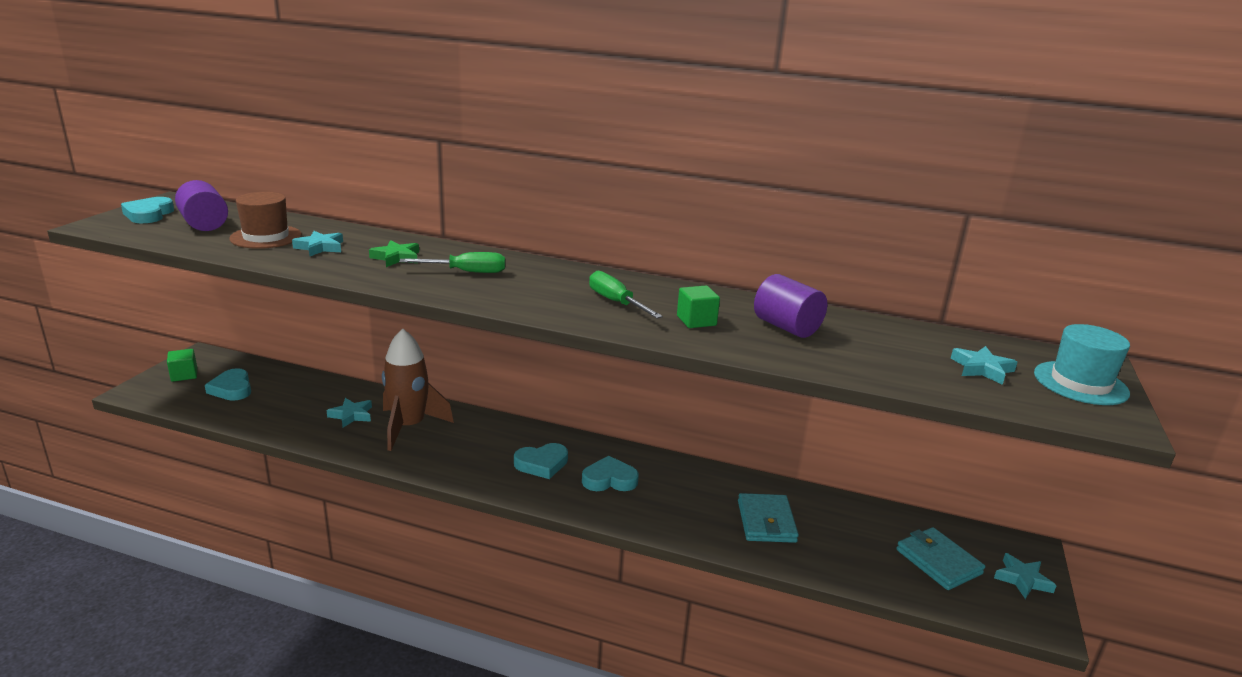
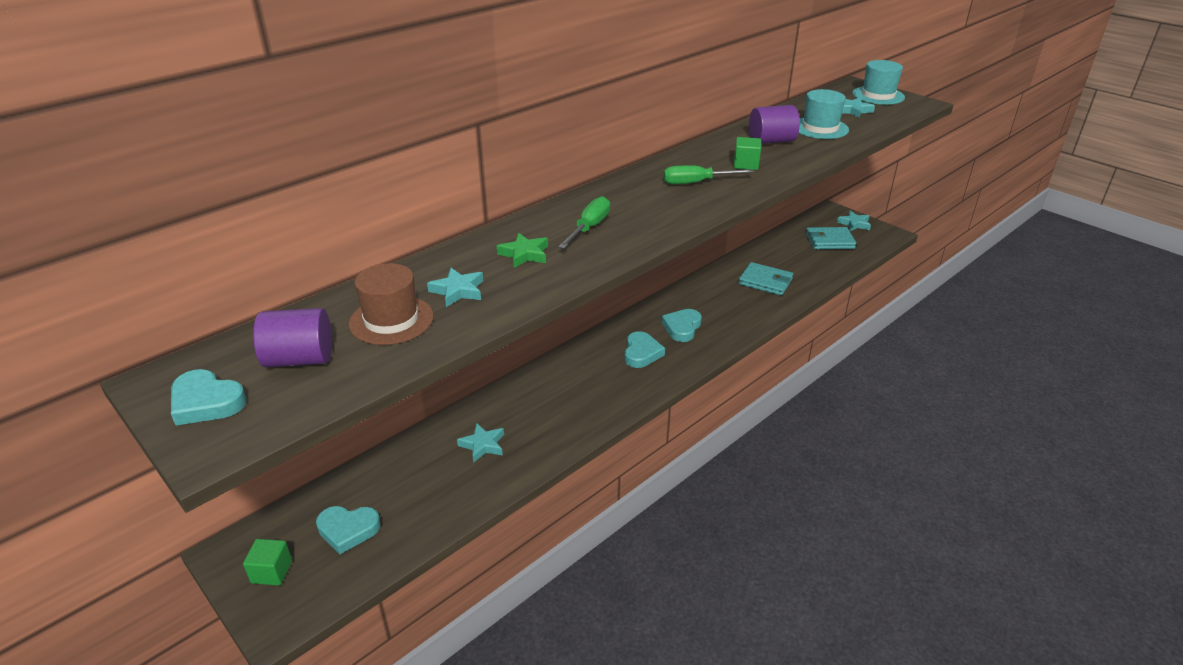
camera: 60 degrees left, 10 degrees up
(409, 427) = (532, 412): brown rocket -> none
(877, 352) = (820, 128): none -> turquoise hat

